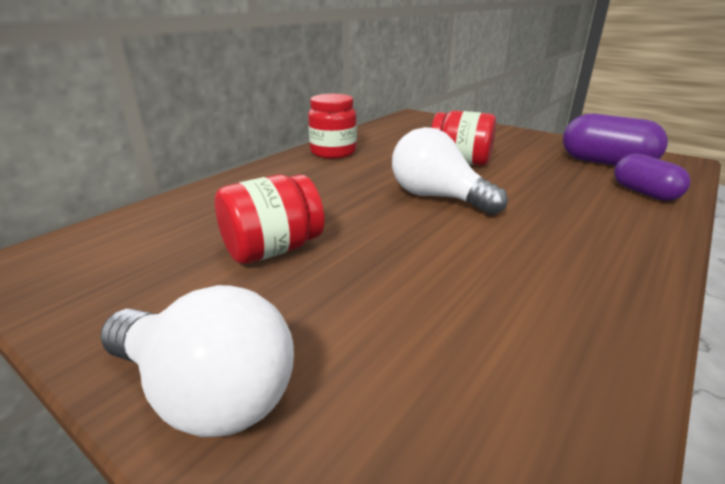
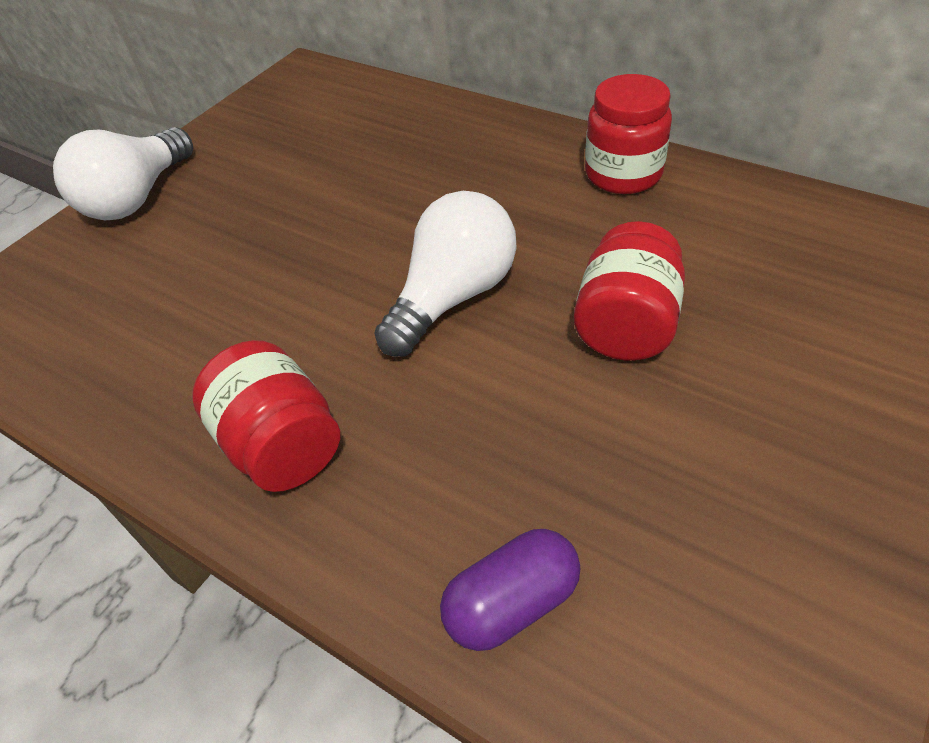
camera: 90 degrees right, 20 degrees up
(273, 250) = (312, 184): red jar -> red jar (281, 445)
(606, 163) = (700, 590): purple capsule -> none

